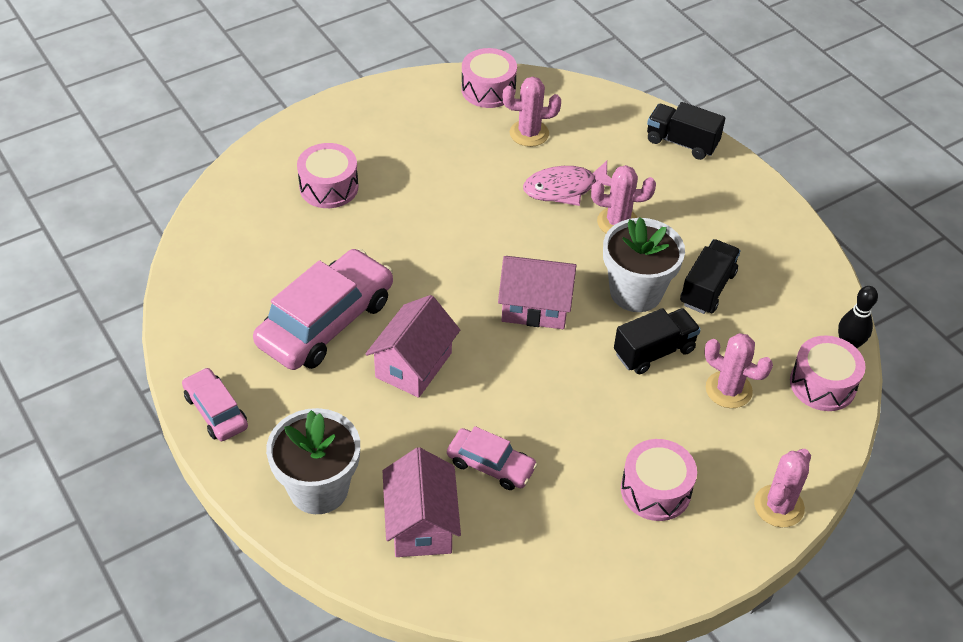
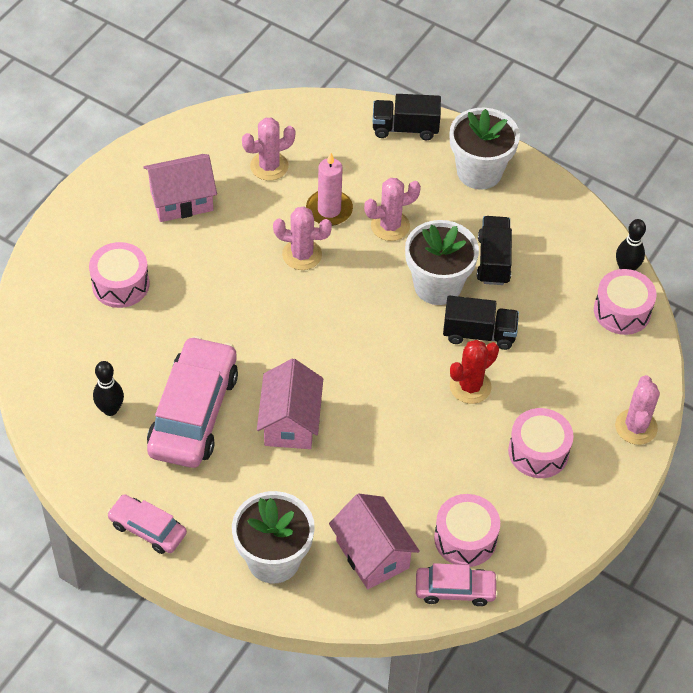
camera: 25 degrees left, 5 degrees up
(250, 291) = (110, 409): none -> black bowling pin
(488, 89) = (209, 134): pink drum -> pink drum (465, 538)
(491, 465) = (400, 483): pink car -> pink car (455, 590)
(535, 307) = (362, 331): pink house -> pink house (181, 200)
(565, 189) = (329, 210): pink fish -> pink candle
(617, 399) = (470, 386): none -> red cactus
(654, 352) = (479, 334): black truck -> black truck turned 60 degrees clockwise
(728, 390) = (553, 344): pink cactus -> pink cactus (302, 255)
(736, 204) = (479, 172): none -> white flower pot

